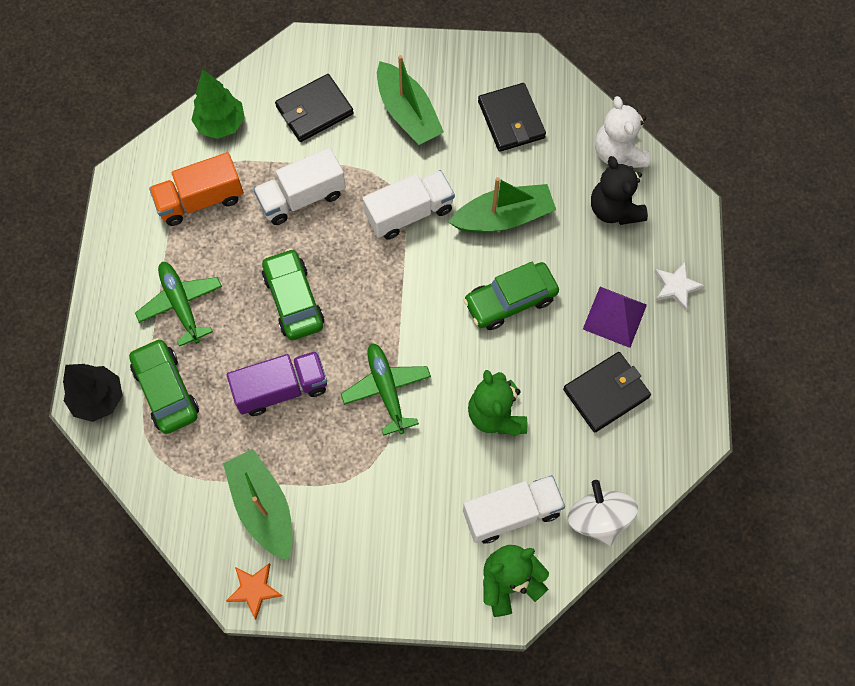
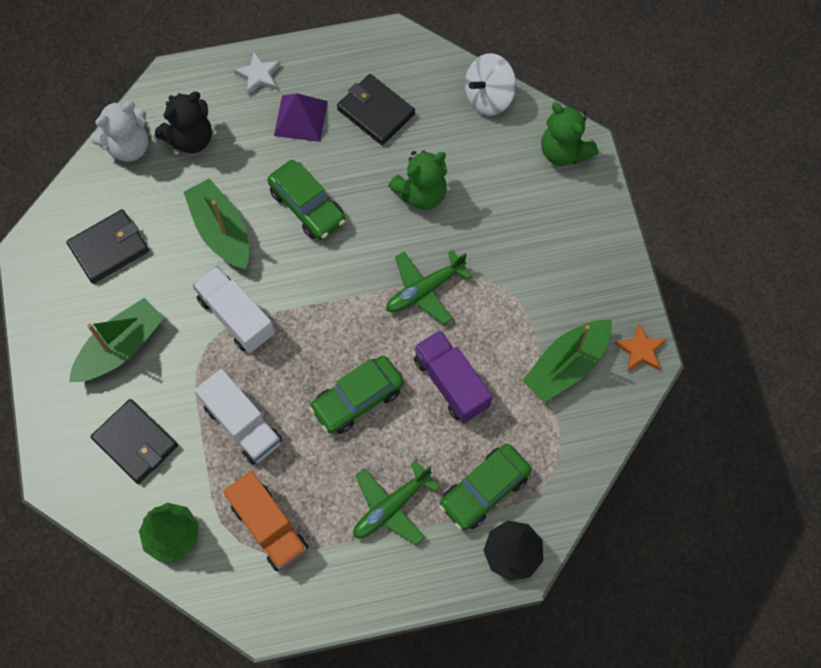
camera: 105 degrees left, 0 degrees up
(511, 513) = (505, 162): white truck -> none

